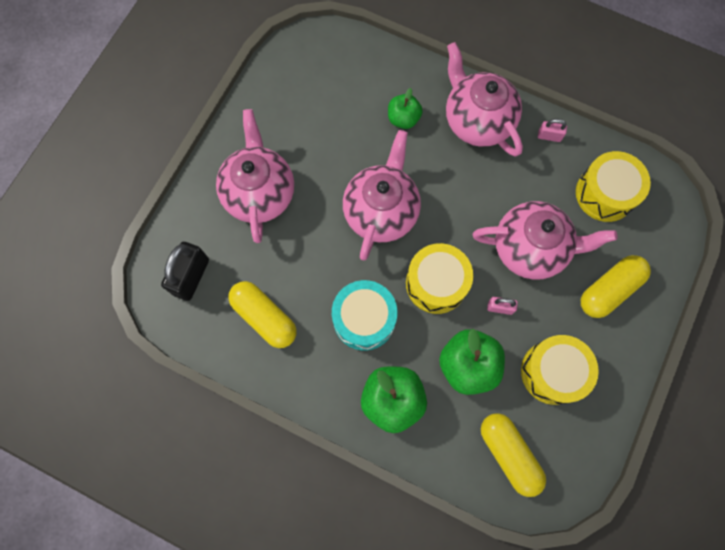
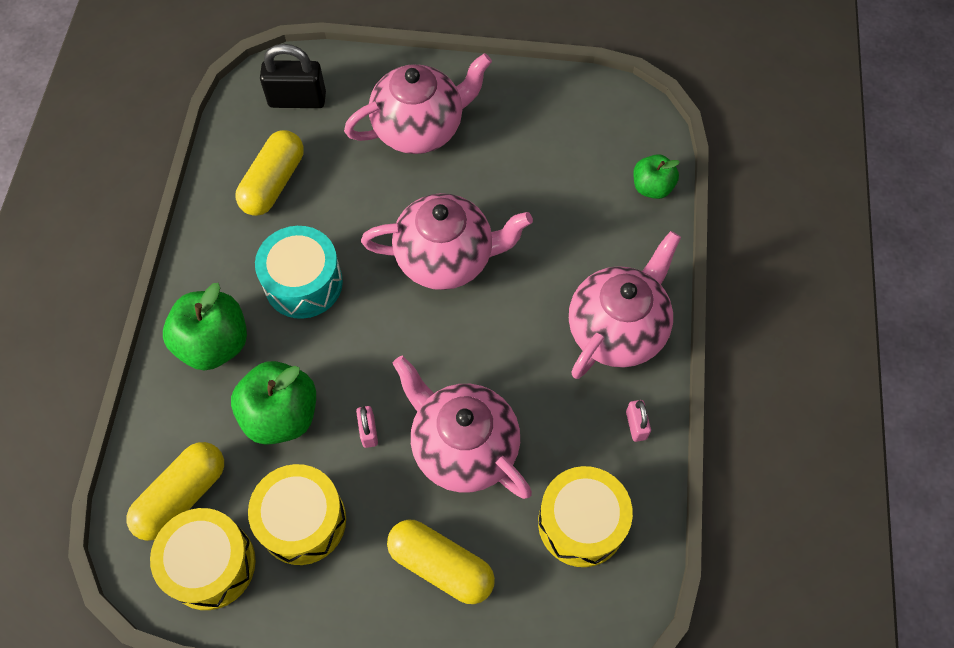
camera: 70 degrees right, 10 degrees down
(403, 119) = (581, 244): green apple -> green apple (652, 187)
(436, 283) = (375, 347): yellow drum -> yellow drum (211, 564)
(531, 248) = (463, 447): pink teapot -> pink teapot turned 150 degrees clockwise

